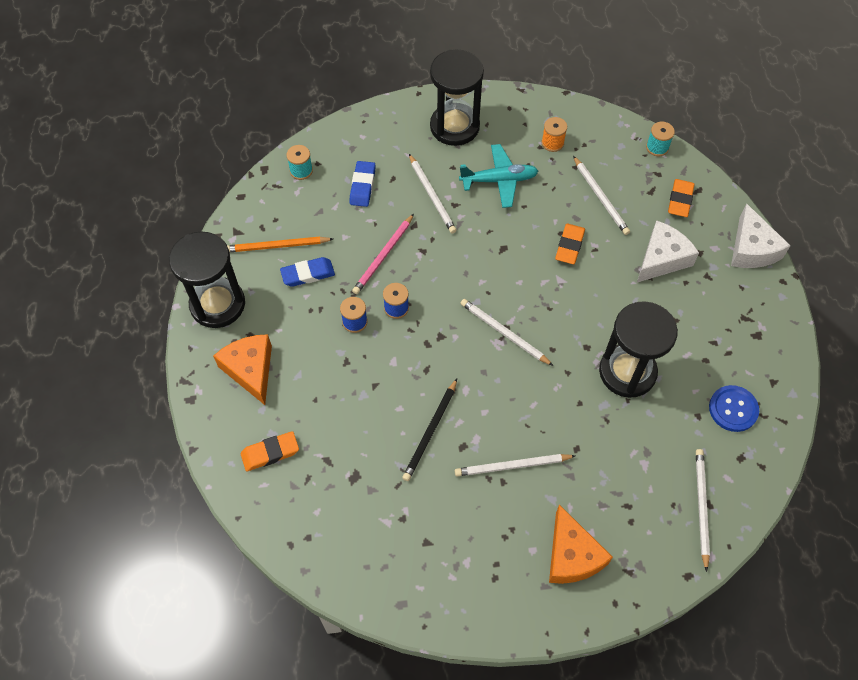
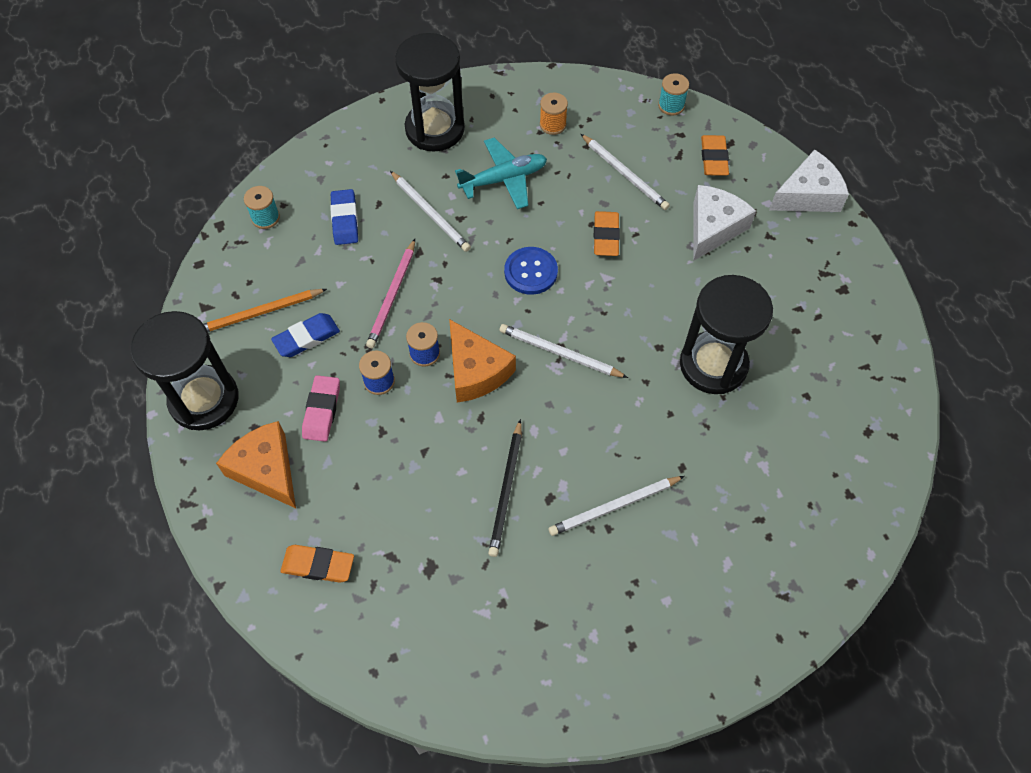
camera: 15 degrees left, 0 degrees up
(270, 453) = (318, 565): orange eraser -> orange eraser turned 45 degrees clockwise
(304, 334) = (322, 410): none -> pink eraser
(572, 555) = (713, 595): orange cheese -> orange cheese (476, 371)
(701, 507) = (841, 499): white pencil -> none
(733, 409) = (842, 378): blue button -> blue button (531, 272)
(751, 249) = (808, 195): white cheese -> white cheese turned 90 degrees counterclockwise

